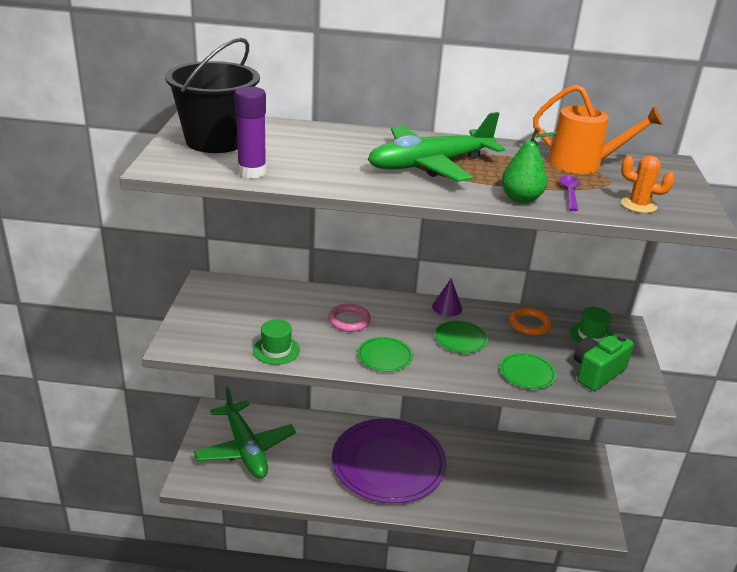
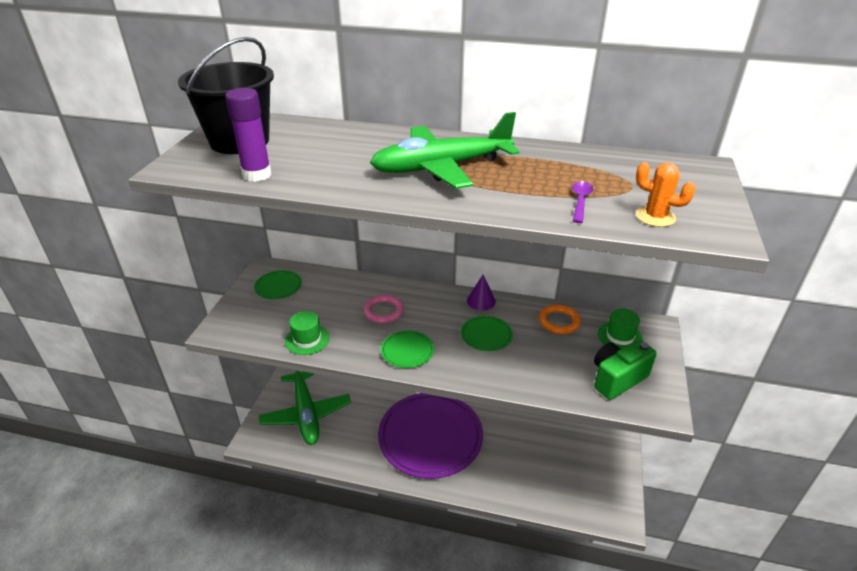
camera: 10 degrees right, 5 degrees up
(521, 199) = (524, 207): green pear -> none
(527, 373) = (544, 376): green plate -> green plate (278, 286)
(582, 164) = (605, 167): orange watering can -> none

